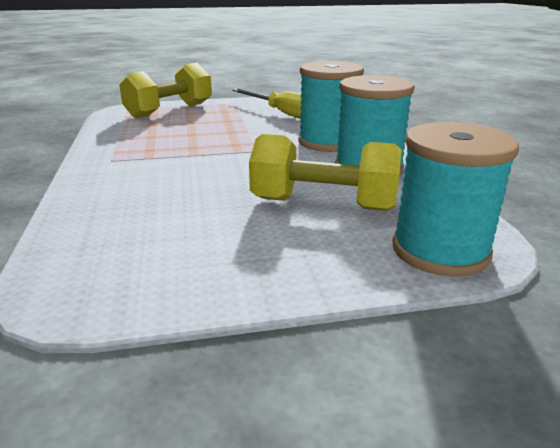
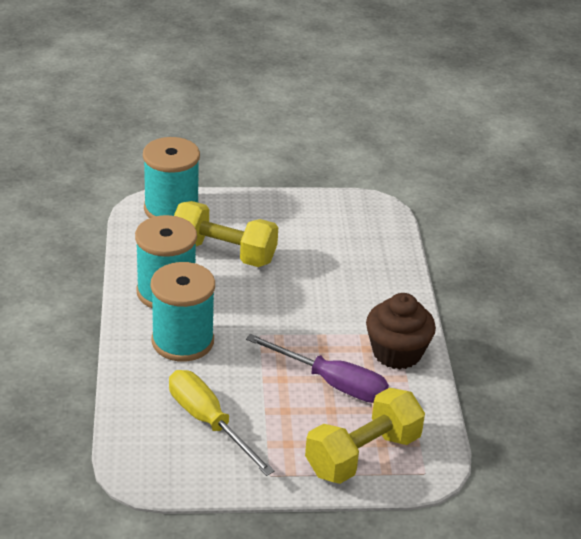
camera: 175 degrees left, 10 degrees up
(119, 149) = (397, 353): none -> brown cupcake
(188, 132) = (331, 383): none -> purple screwdriver

